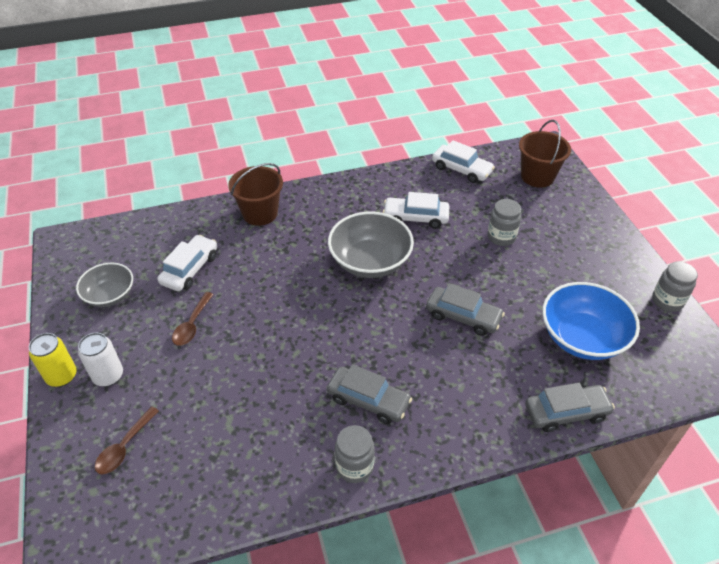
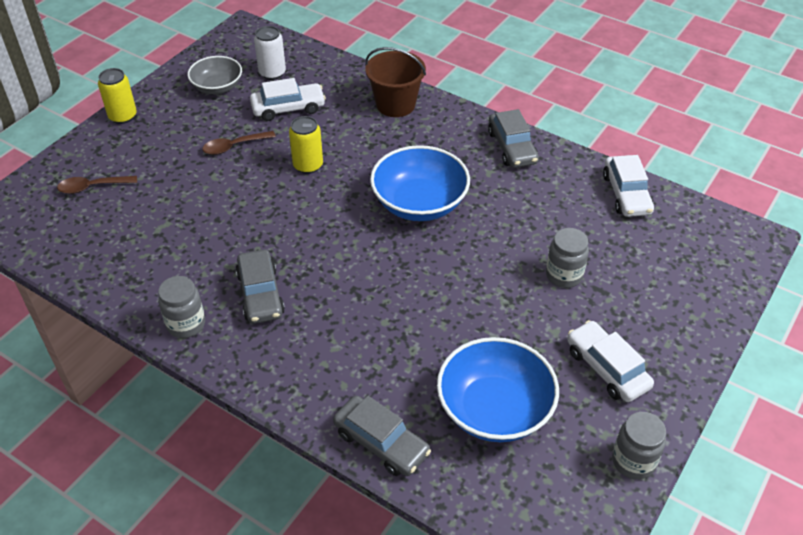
camera: 50 degrees right, 0 degrees up
(108, 376) = (144, 137): white can -> white can (272, 73)
(265, 295) = (308, 165): none -> yellow can
(370, 261) = (419, 203): grey bowl -> blue bowl
(415, 217) = (513, 200): white car -> white car (607, 368)
(463, 316) = (422, 304): grey car -> grey car (512, 147)
(537, 176) = (696, 256): brown bucket -> none

